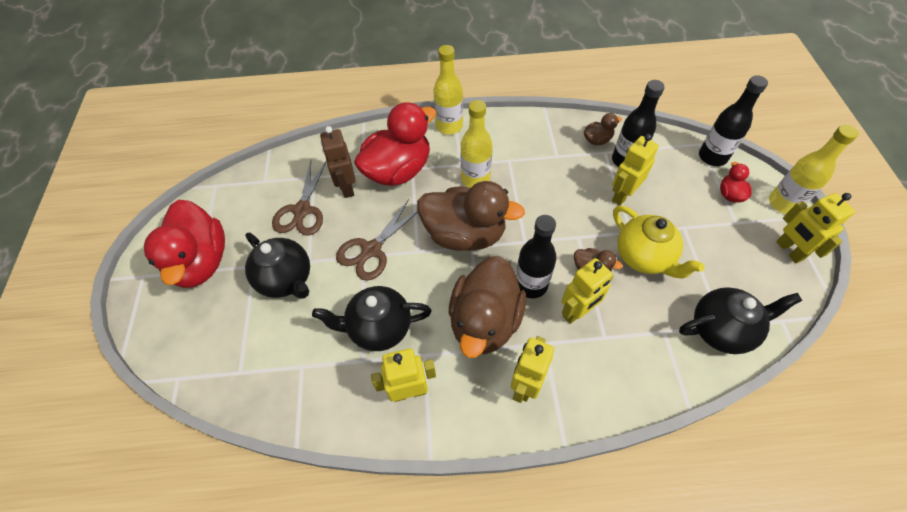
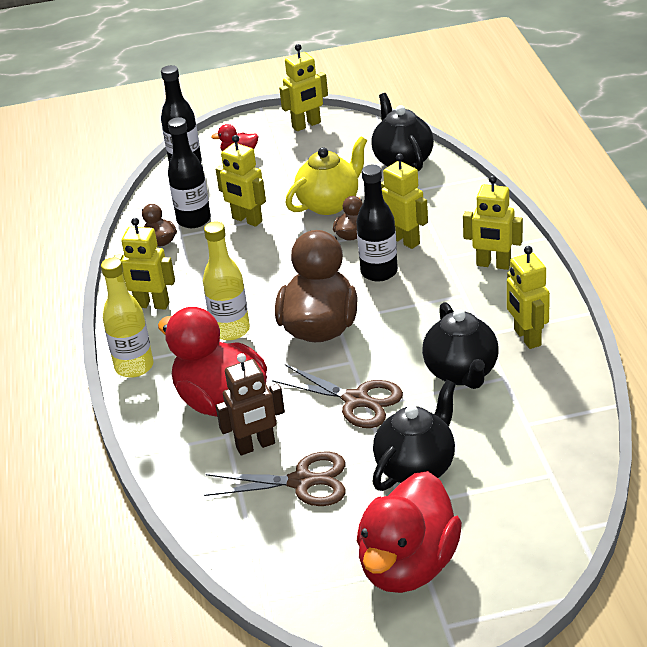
camera: 95 degrees left, 20 degrees down
(201, 262) = (408, 565): red duck -> red duck turned 135 degrees clockwise
(485, 321) = (432, 298): brown duck -> none
(516, 135) = (152, 305): none -> yellow robot
(783, 203) = (248, 126): yellow bottle -> none

